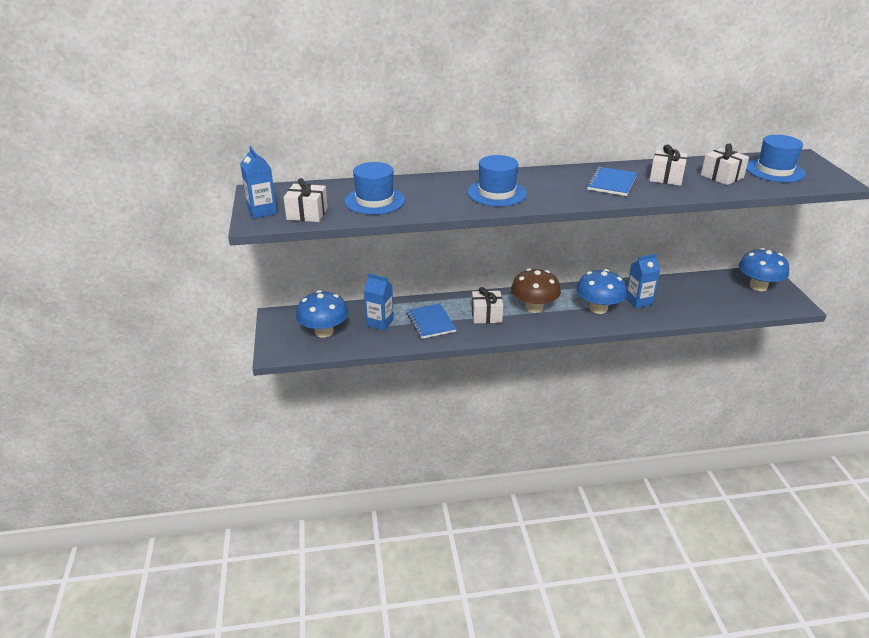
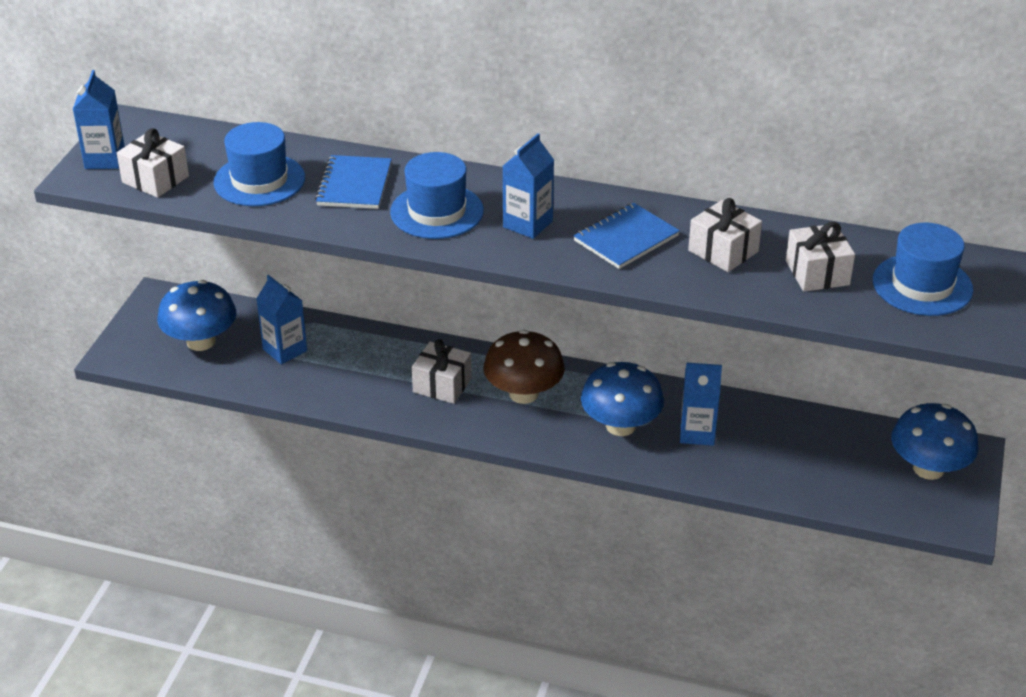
camera: 25 degrees right, 5 degrees up
(431, 322) = (354, 371): blue notebook -> blue notebook (354, 185)
(553, 188) = (527, 224): none -> blue carton

